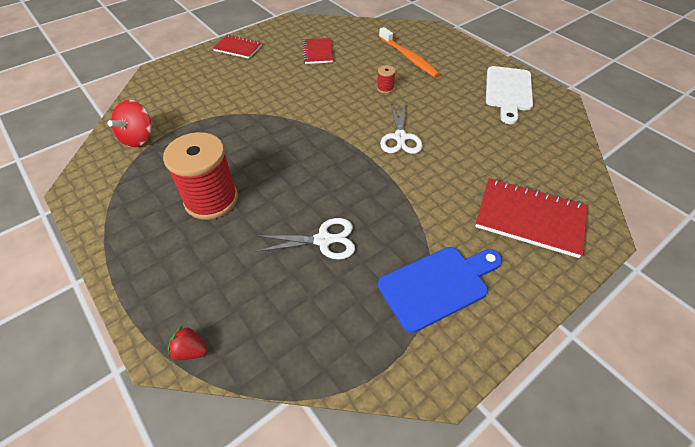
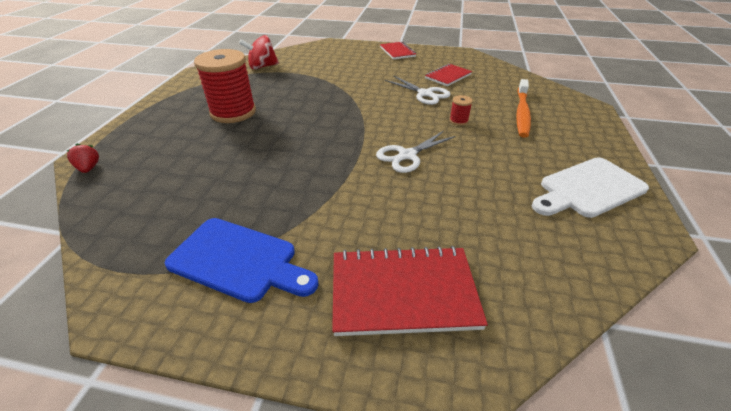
camera: 50 degrees right, 10 degrees down
(323, 240) = (237, 173): white scissors -> white scissors (425, 94)
(529, 218) = (403, 292): red notebook -> red notebook turned 75 degrees counterclockwise

